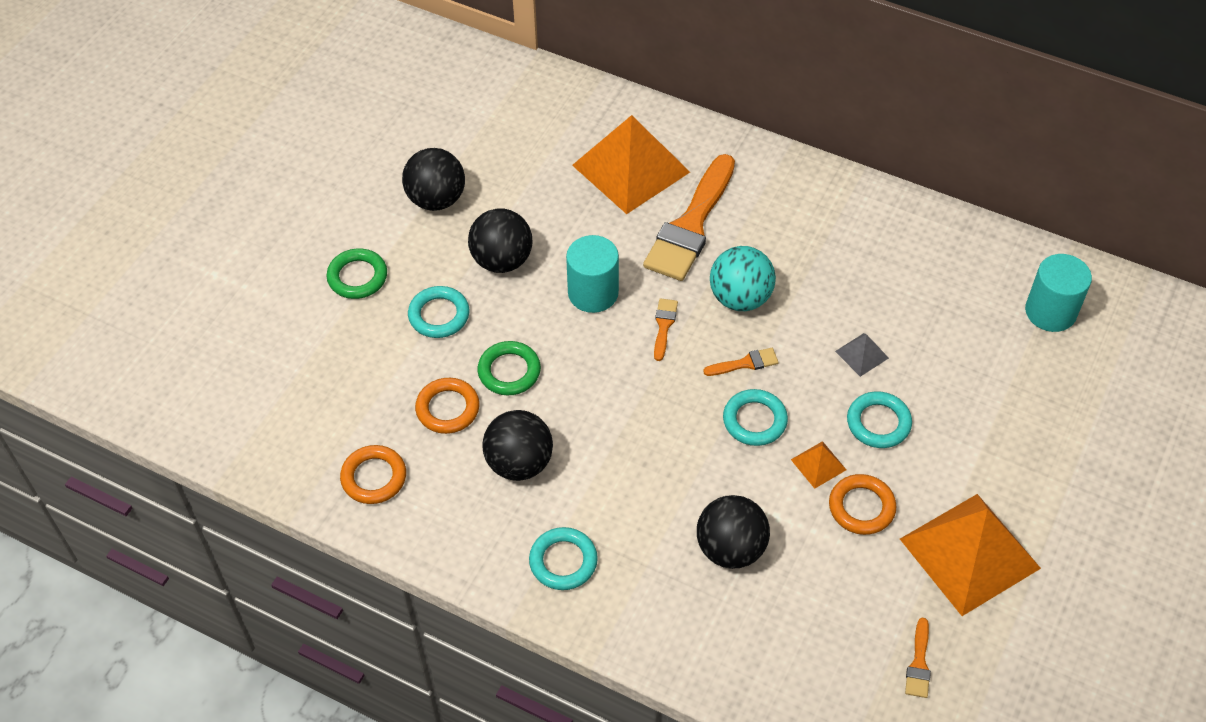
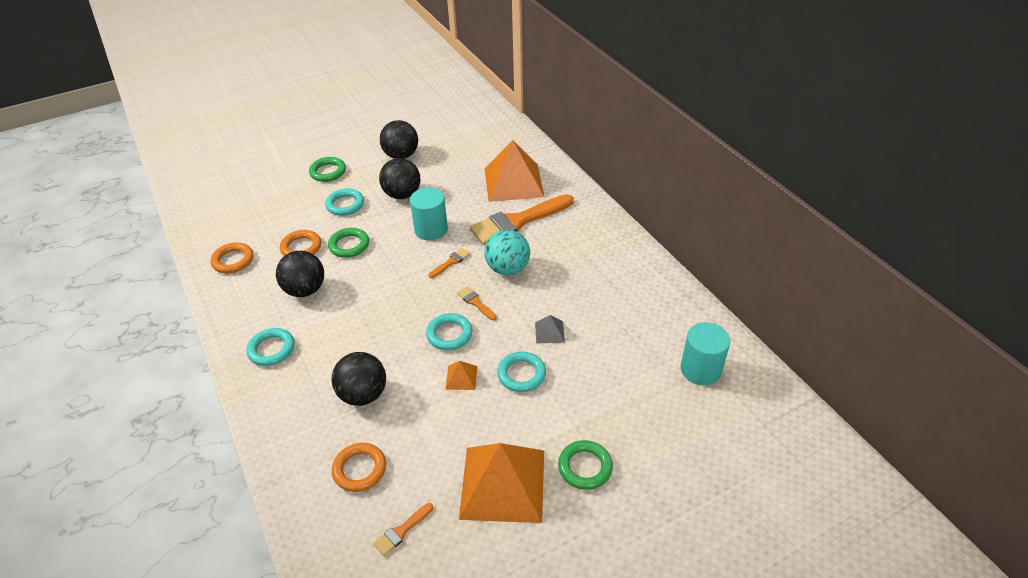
camera: 35 degrees right, 10 degrees down
(745, 363) = (475, 302): orange brush -> orange brush turned 150 degrees counterclockwise
(861, 507) = (462, 416): orange ring -> orange ring (360, 469)
(1031, 487) = (585, 467): none -> green ring

